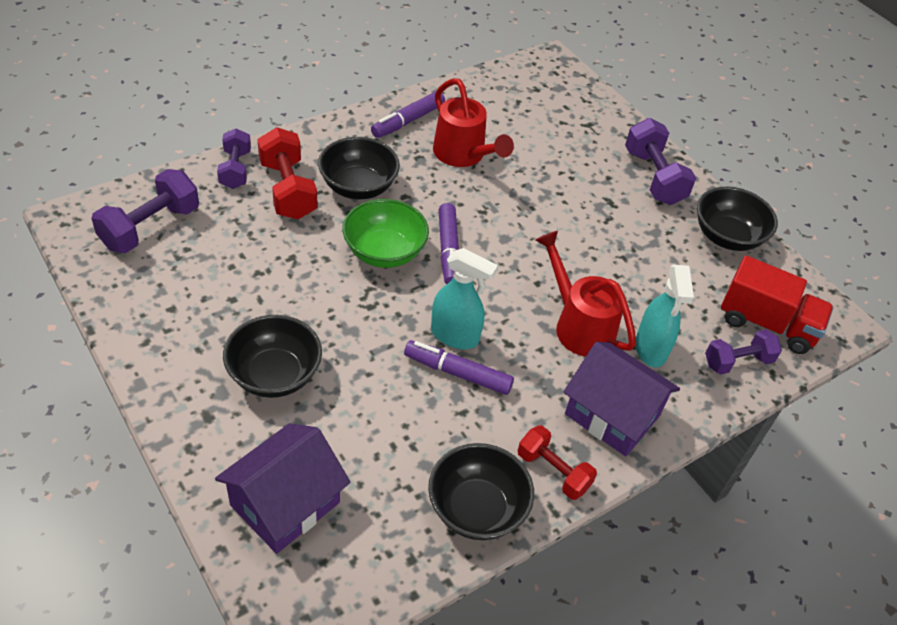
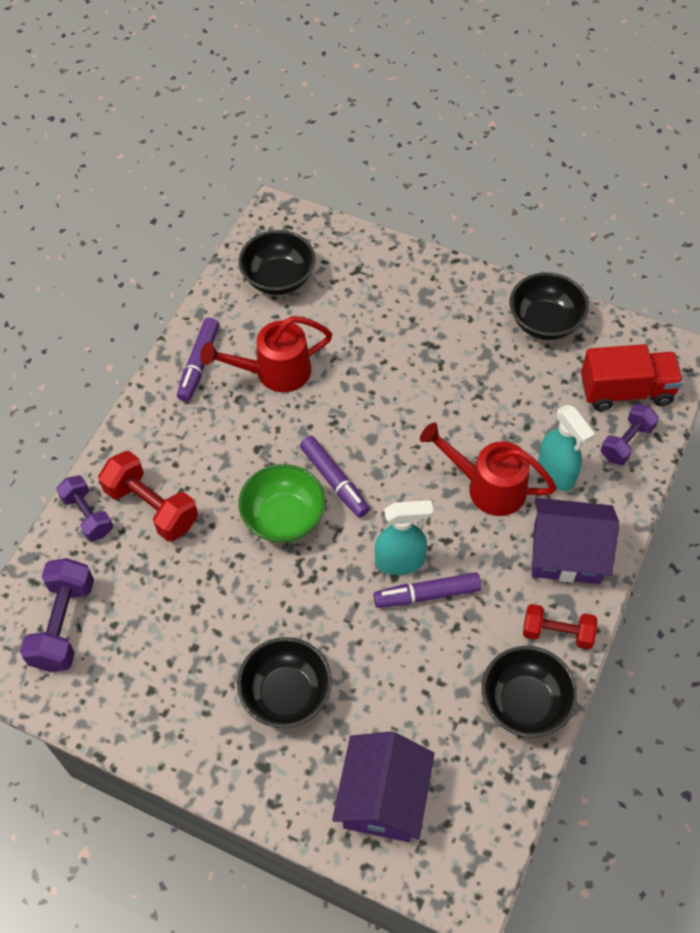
camera: 25 degrees left, 10 degrees up
(358, 187) = (210, 464): black bowl -> black bowl (279, 279)
(463, 155) = (274, 372): red watering can -> red watering can turned 135 degrees clockwise
(653, 177) = (448, 295): purple dumbbell -> none

